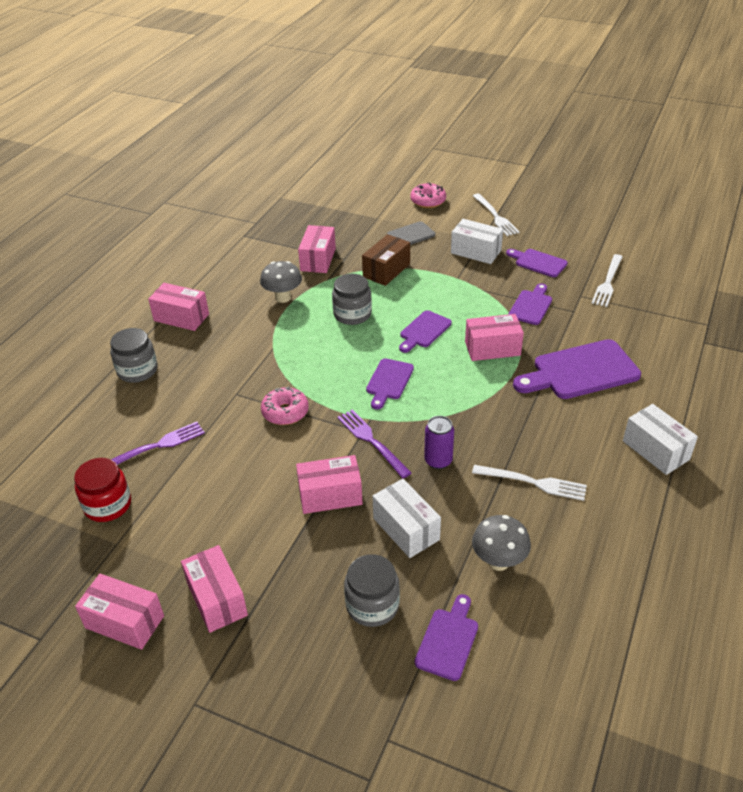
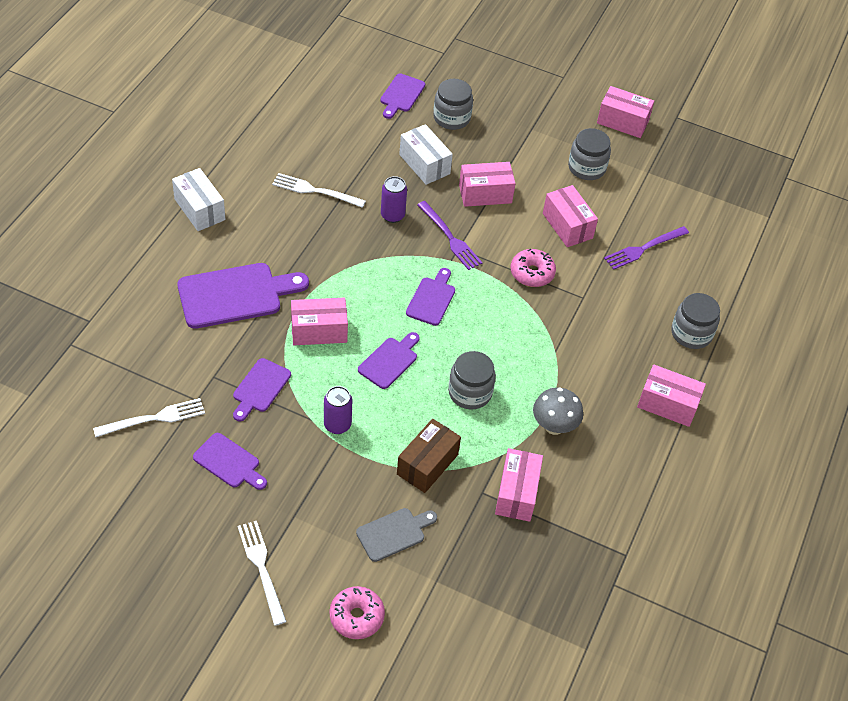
camera: 175 degrees right, 10 degrees up
(108, 505) = (666, 201): red jar -> none
(196, 542) = (586, 168): none -> grey jar
(217, 599) = (562, 130): pink box -> pink box (567, 226)
(461, 288) = (337, 425): none -> purple can
(476, 252) = (306, 491): white box -> none
(498, 561) = (357, 137): grey mushroom -> none
(607, 283) = (155, 418): white fork -> white fork turned 45 degrees clockwise

